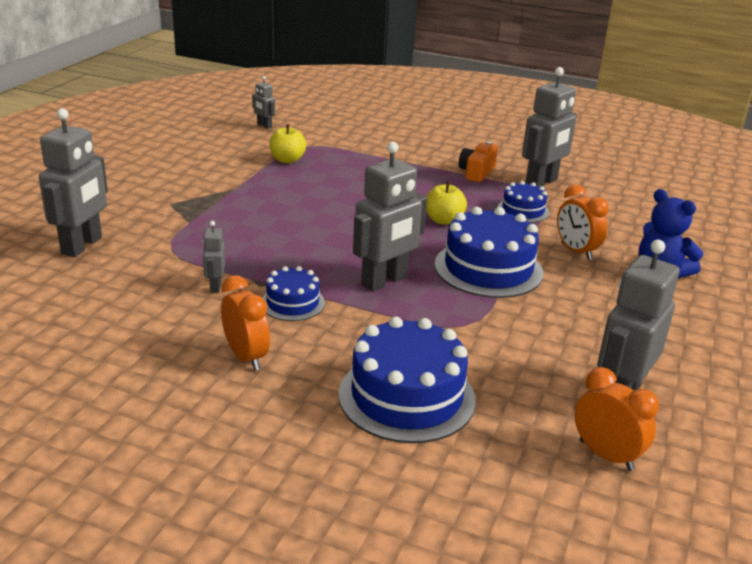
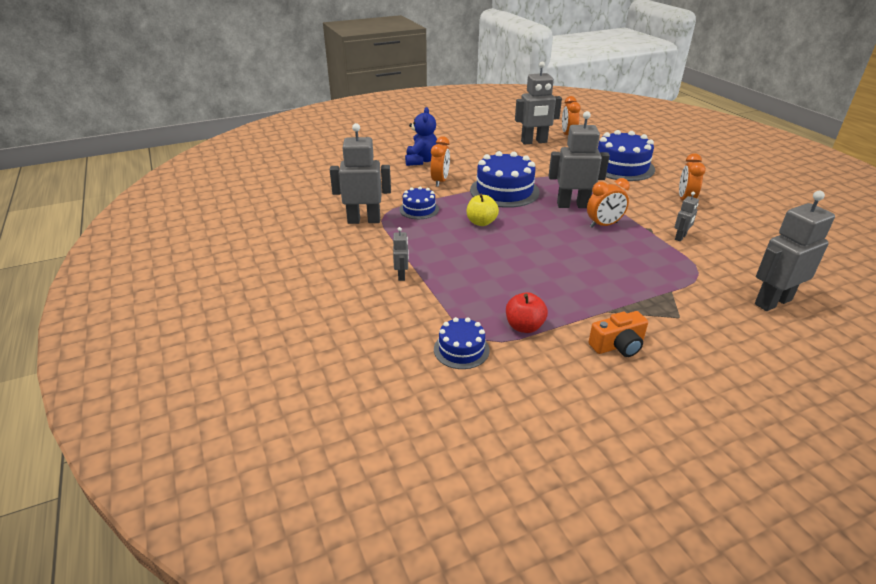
camera: 135 degrees left, 5 degrees up
(264, 126) = (489, 399): grey robot -> grey robot (402, 275)
(287, 160) = (524, 327): yellow apple -> red apple
(292, 303) = (639, 213): blue cake -> blue cake (461, 349)
(318, 268) = (604, 225): none -> orange clock
(476, 172) = (388, 246): orange camera -> orange camera (618, 345)

